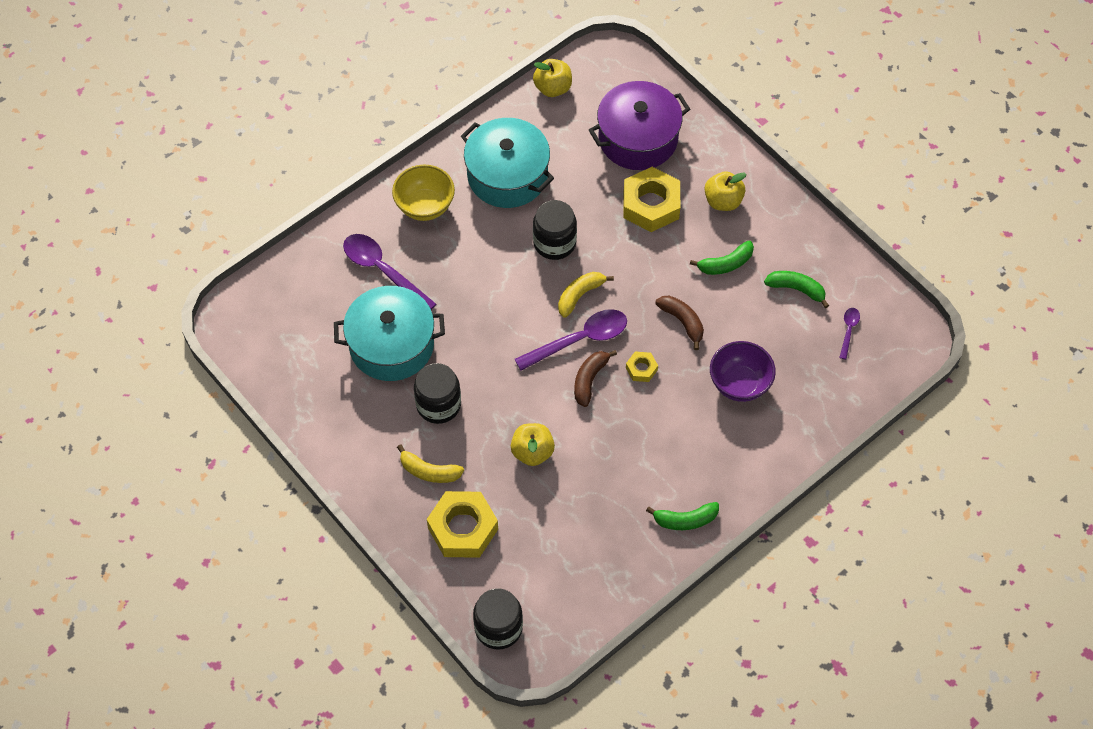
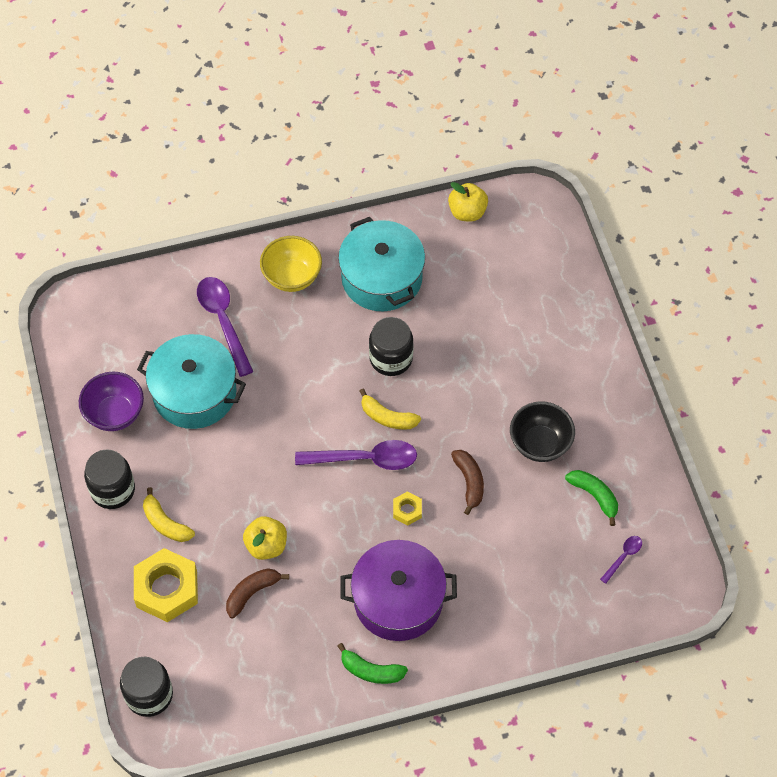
camera: 25 degrees right, 0 degrees up
(438, 405) = (206, 465): black jar -> black jar (113, 490)
(579, 295) = (387, 417): yellow banana -> yellow banana turned 135 degrees counterclockwise
(589, 380) = (354, 500): brown banana -> brown banana (252, 592)
(638, 138) = (521, 291): purple pot -> purple pot (398, 600)
(651, 205) = (499, 359): yellow nut -> none
(723, 201) = (569, 382): yellow apple -> none
(726, 264) = (540, 444): green banana -> black bowl
(739, 384) = (491, 564): purple bowl -> purple bowl (115, 414)

